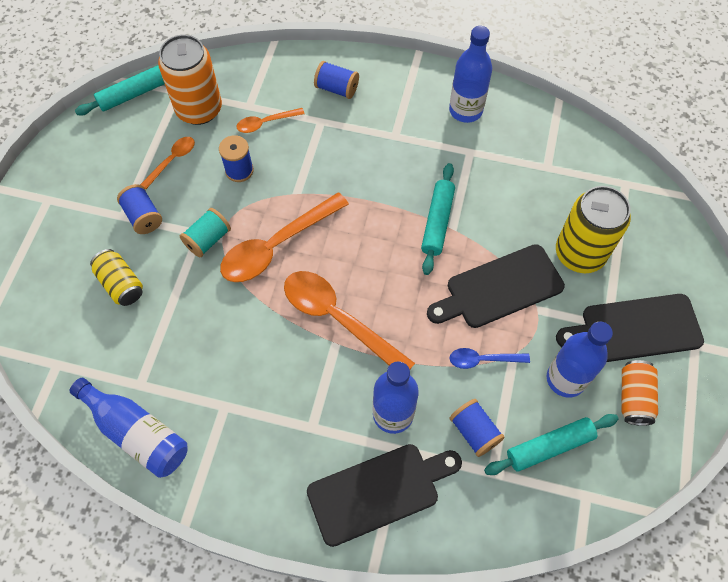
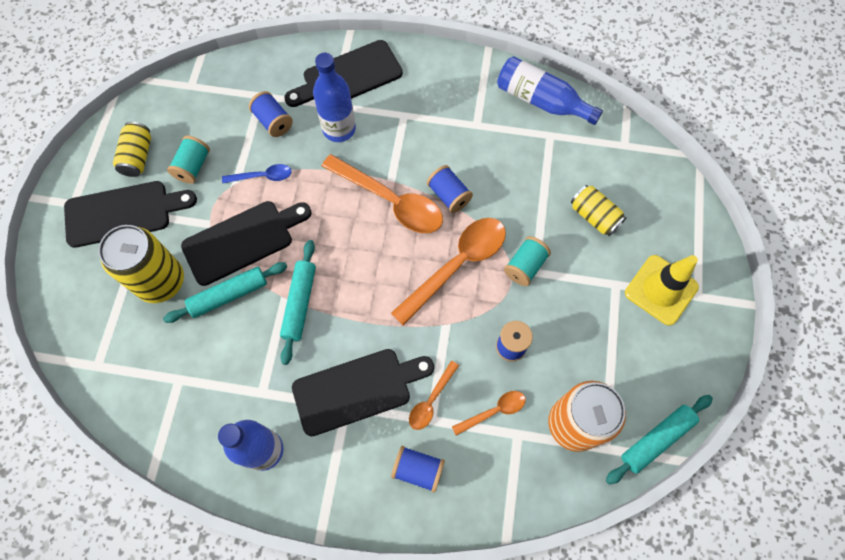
camera: 175 degrees right, 5 degrees up
(81, 207) = (661, 290): none -> yellow traffic cone
(143, 216) = (595, 285): blue spool -> blue spool (449, 195)
(172, 160) = (585, 353): orange spoon -> orange spoon (431, 401)
(384, 147) = (357, 390): none -> black cutting board
(549, 446) = (214, 116): turquoise rolling pin -> turquoise rolling pin (229, 295)
(565, 379) = (193, 166): blue bottle -> turquoise spool
(634, 397) = (138, 156): orange can -> yellow can

